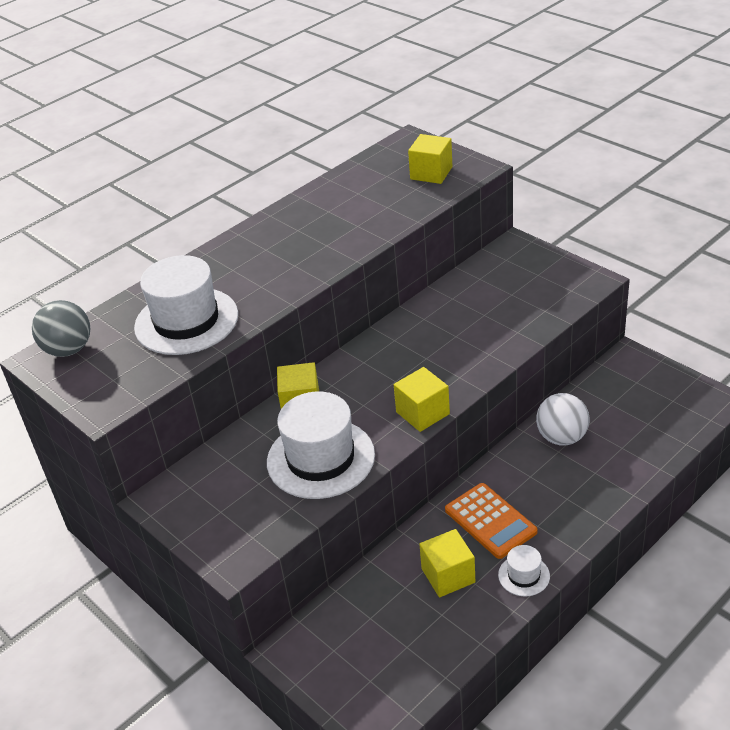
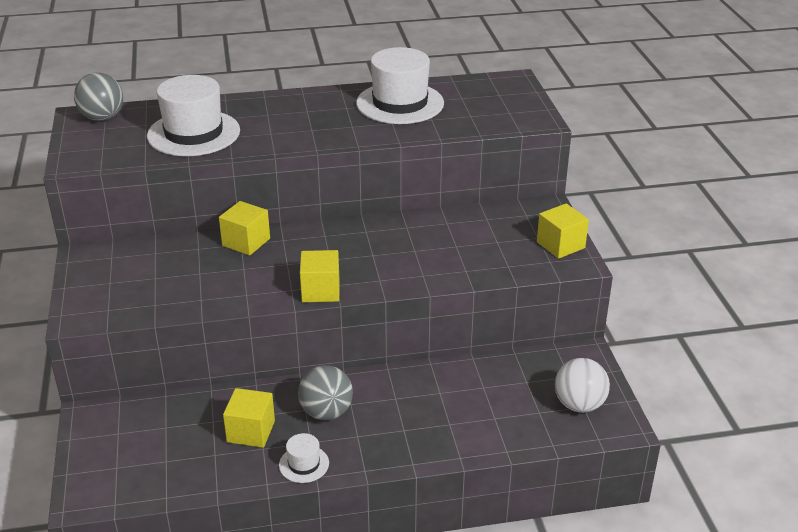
camera: 30 degrees right, 5 degrees down
(320, 458) = (213, 284): white hat -> white hat (400, 103)
(431, 173) = (498, 110): yellow cube -> yellow cube (560, 245)
(490, 521) = (326, 412): orange calculator -> grey ball
(562, 437) = (454, 384): white ball -> white ball (579, 405)

